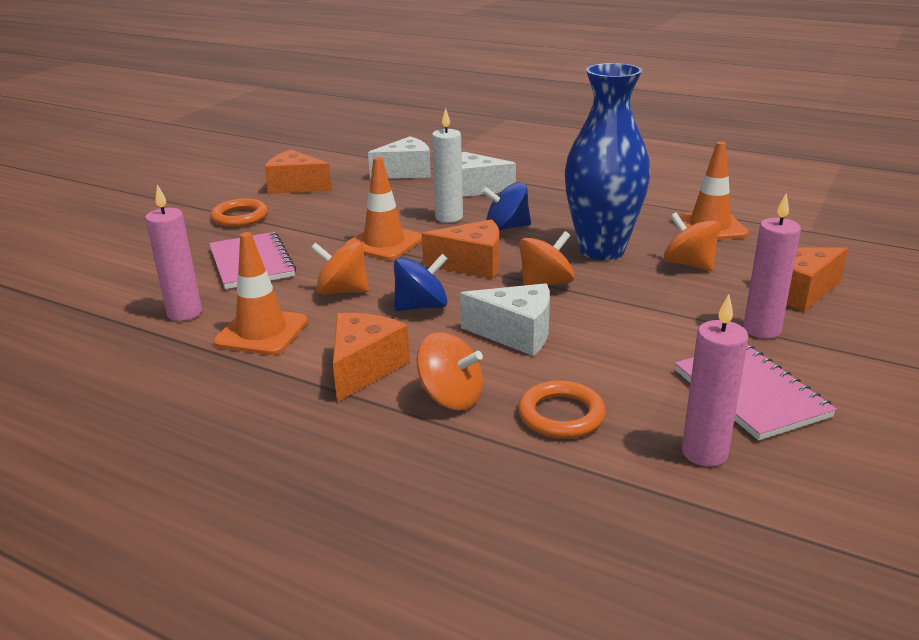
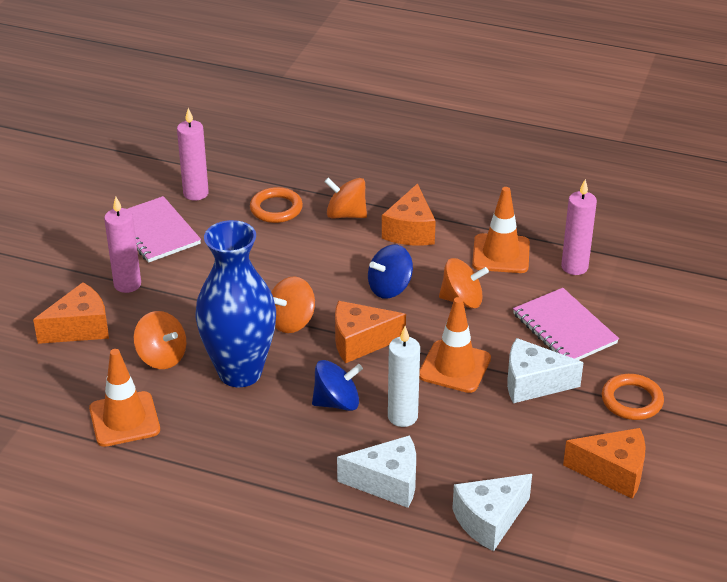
camera: 170 degrees right, 10 degrees up
(516, 334) = (310, 267): white cheese -> white cheese (533, 383)

